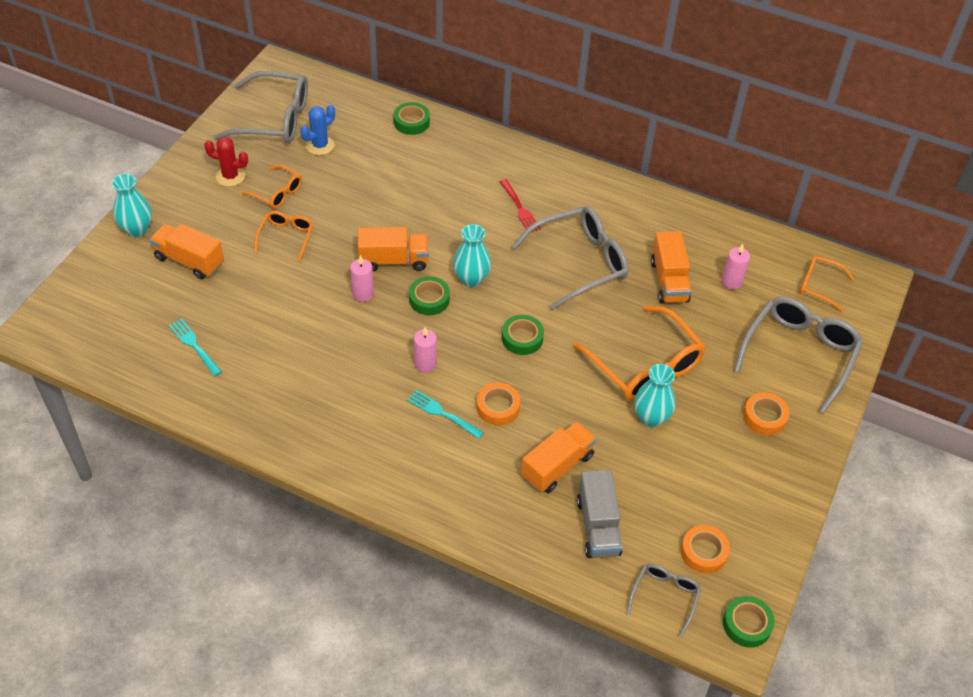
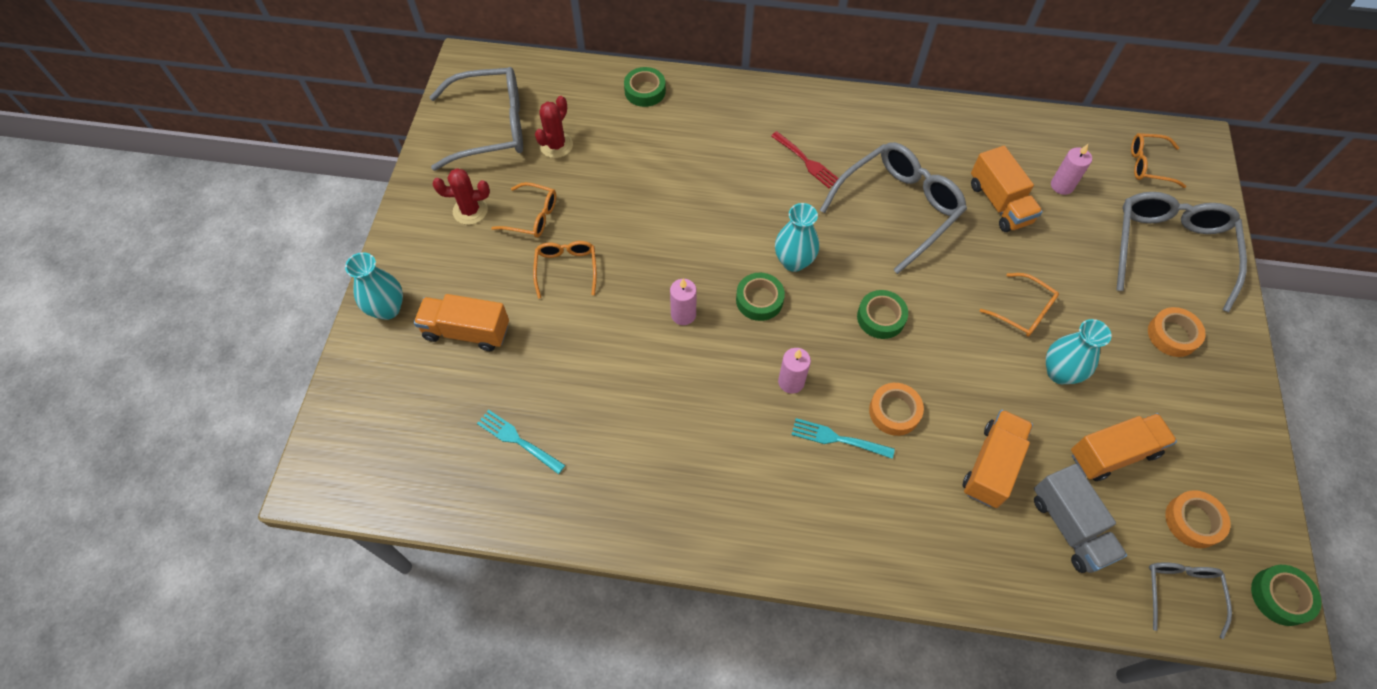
camera: 15 degrees left, 10 degrees up
(320, 145) = (556, 145): blue cactus -> red cactus
(394, 260) = (699, 263): orange truck -> orange truck (1113, 453)
(645, 365) = (1023, 311): orange glasses -> orange glasses, size x0.52

